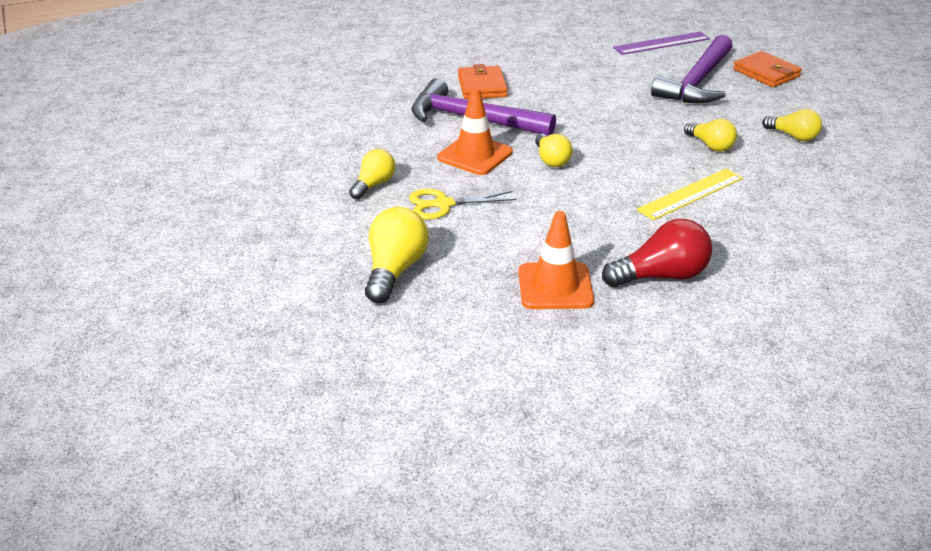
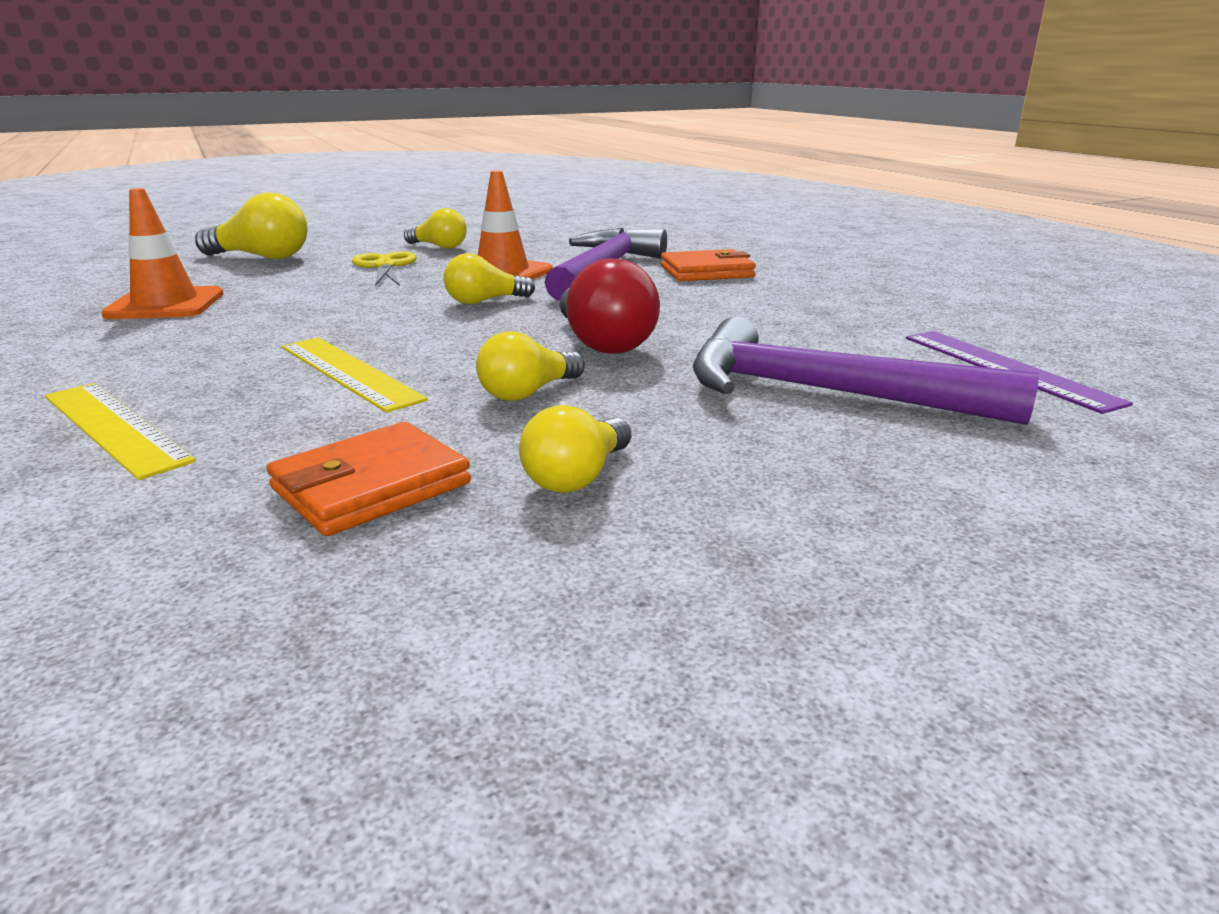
camera: 85 degrees right, 10 degrees down
(661, 276) = (127, 349): red light bulb -> red light bulb (603, 343)
(766, 73) = (951, 470): orange wallet -> orange wallet (371, 486)
(778, 248) = (114, 427): none -> yellow ruler

